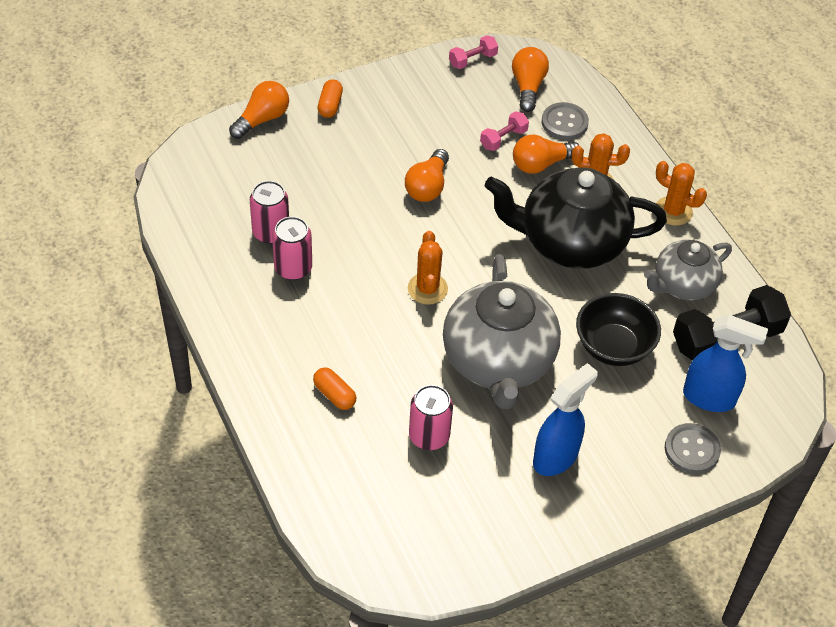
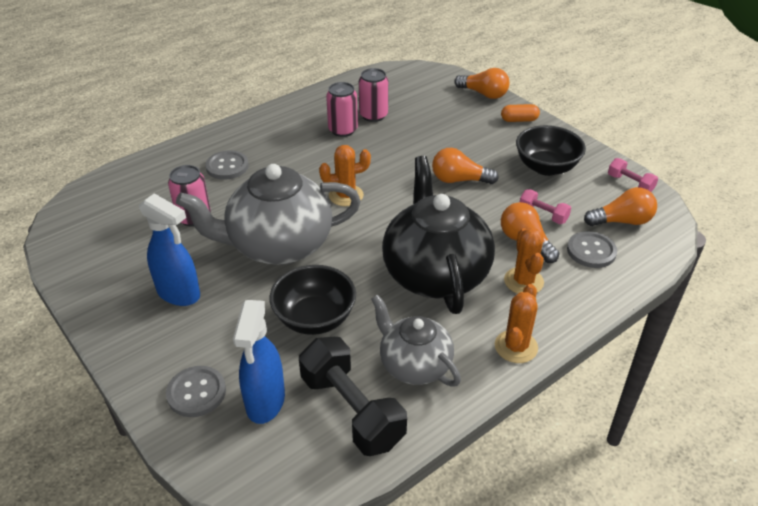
camera: 80 degrees right, 10 degrees down
(334, 395) = (227, 166): orange capsule -> grey button
(426, 111) = (546, 167): none -> black bowl

